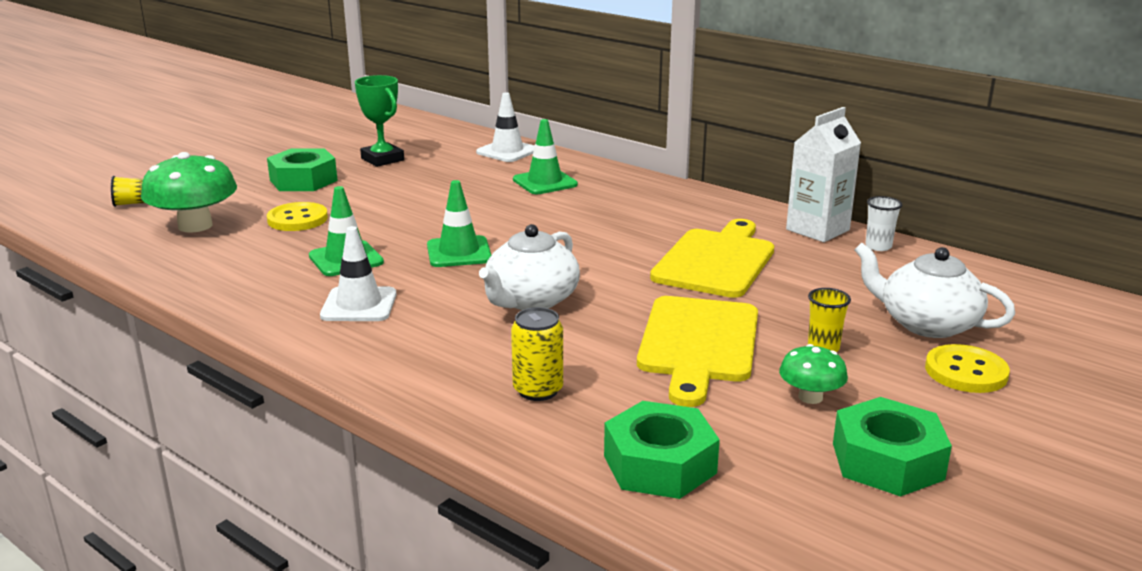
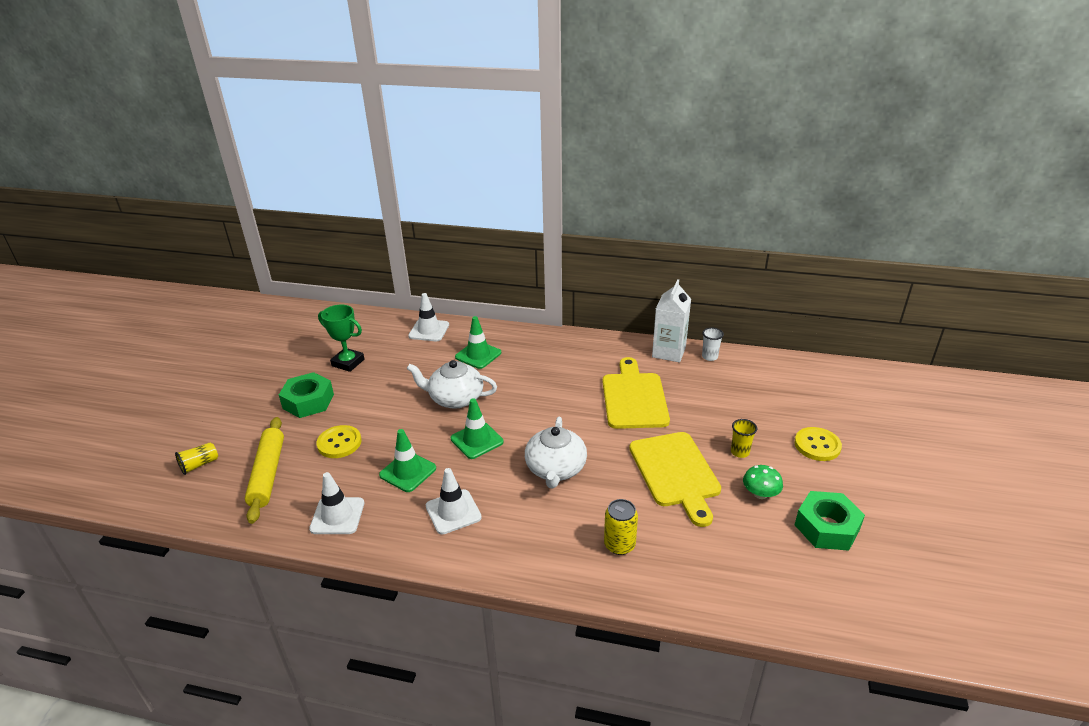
camera: 25 degrees left, 10 degrees up
(195, 226) = (268, 474): green mushroom -> yellow rolling pin
(226, 275) = (337, 516): none -> white traffic cone
(659, 464) = (725, 576): green nut -> none
(927, 324) = (775, 414): white teapot -> white teapot (455, 398)

